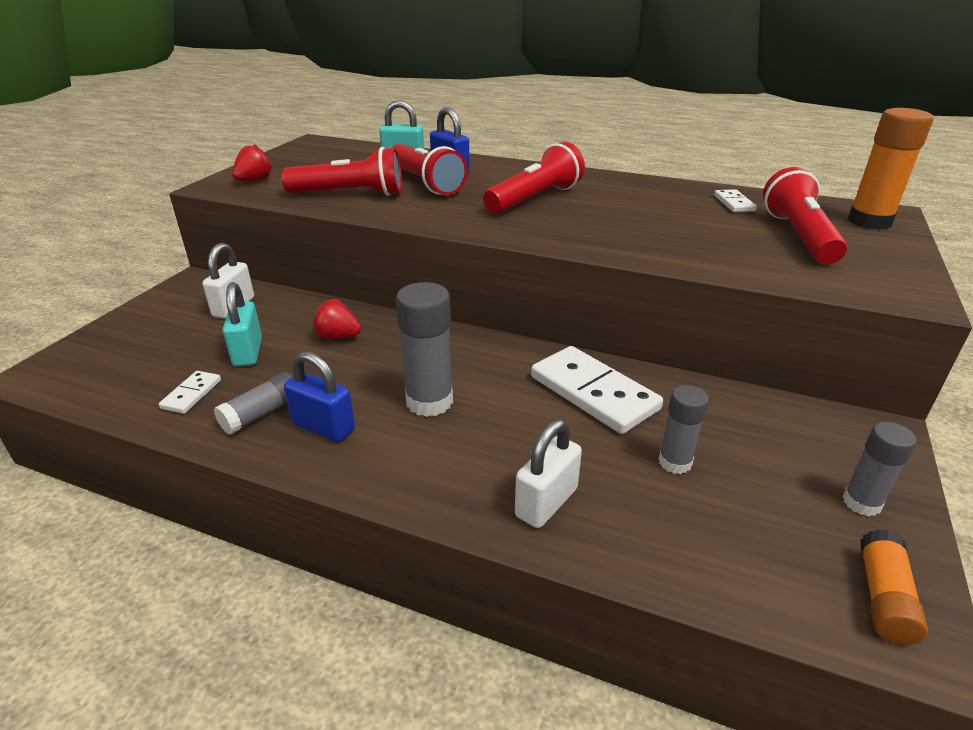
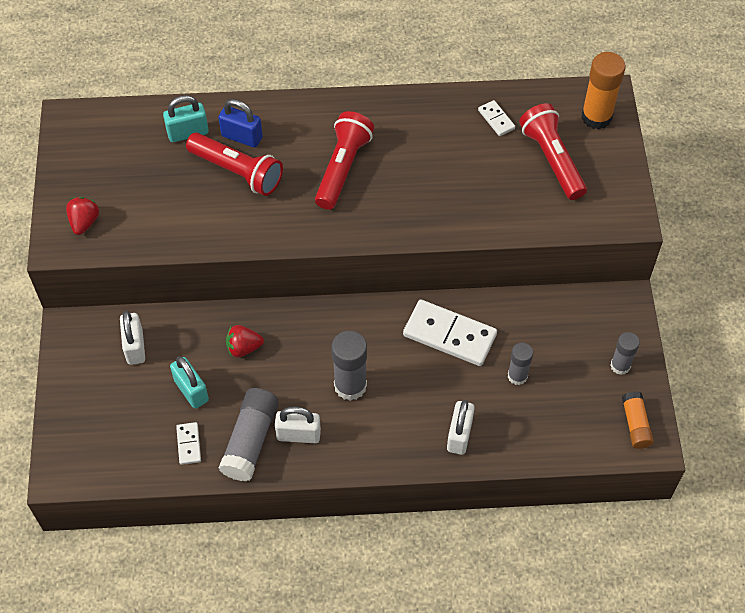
camera: 25 degrees left, 25 degrees up
(261, 414) = (250, 440): grey glue stick -> grey glue stick, size x1.62
(323, 427) = (298, 434): blue padlock -> white padlock
(350, 194) = (188, 216): red flashlight -> none

